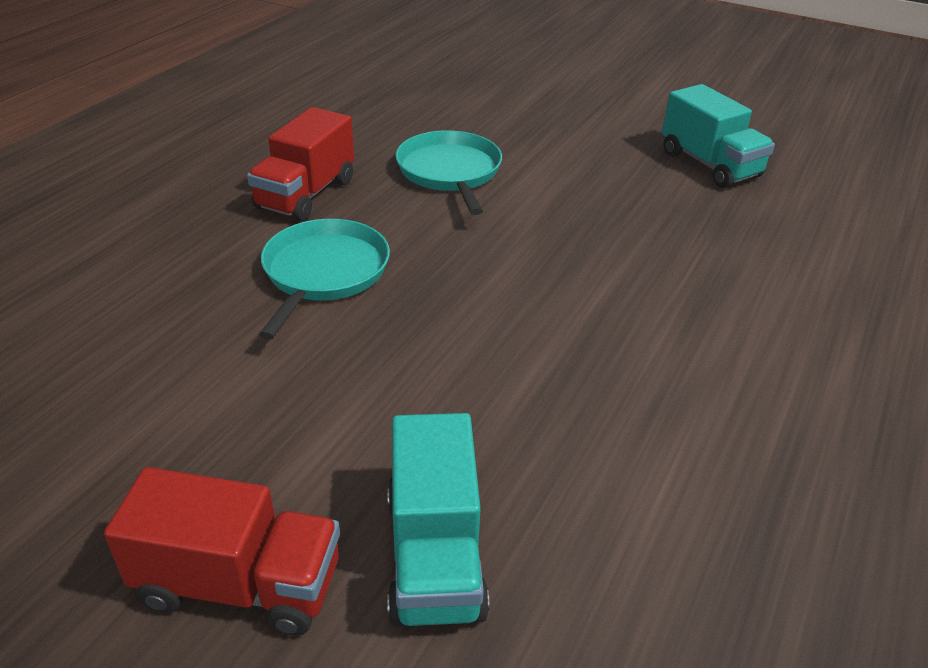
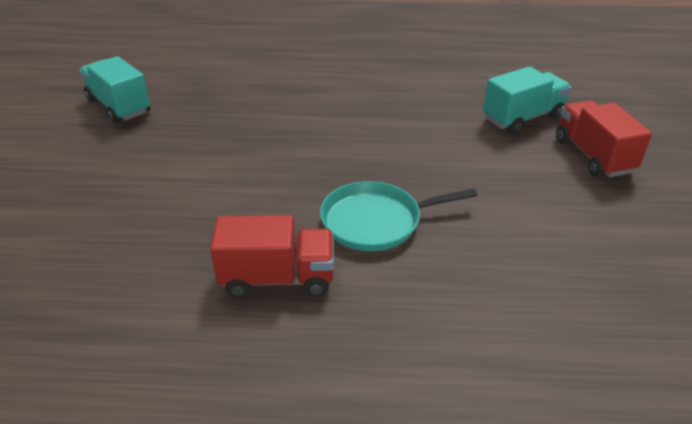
camera: 115 degrees left, 0 degrees up
(450, 172) = (190, 212): turquoise pan -> none
(709, 165) = (119, 106): turquoise truck -> turquoise truck turned 75 degrees counterclockwise

